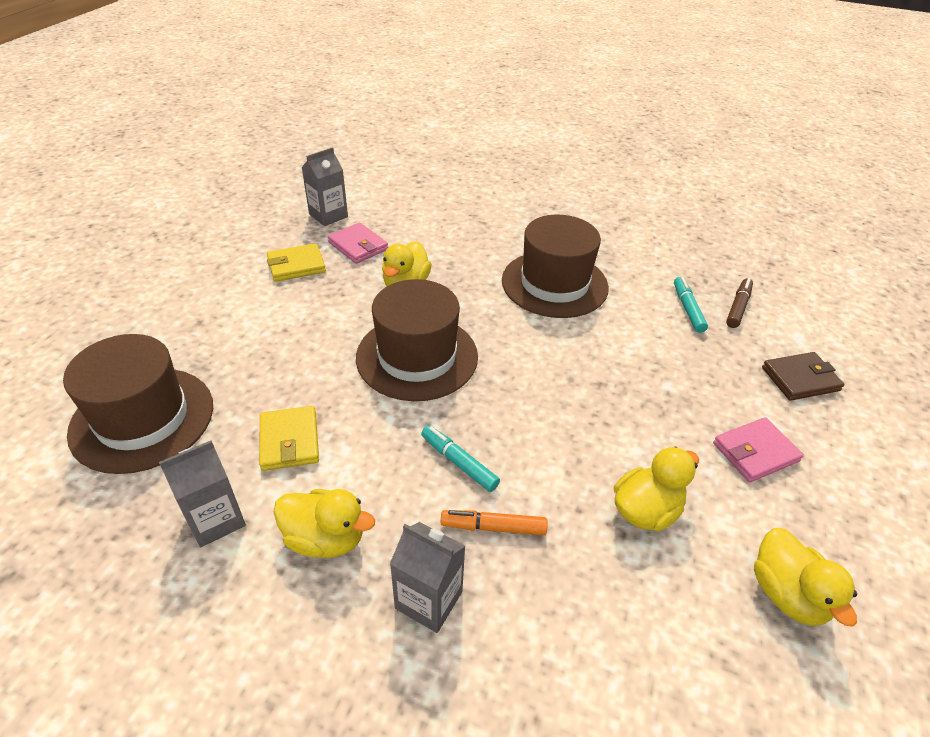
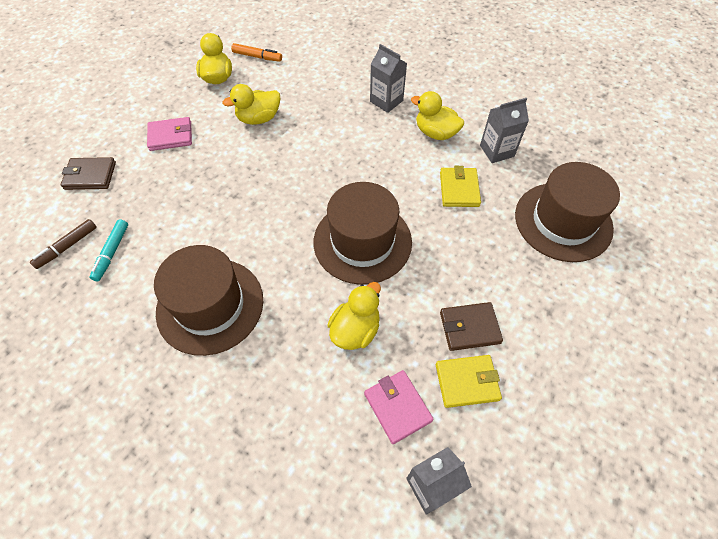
camera: 165 degrees left, 15 degrees up
(290, 300) = (469, 327): none -> brown wallet
(459, 462) = (353, 159): turquoise marker -> none
(493, 527) = (345, 124): orange marker -> orange marker (257, 57)

